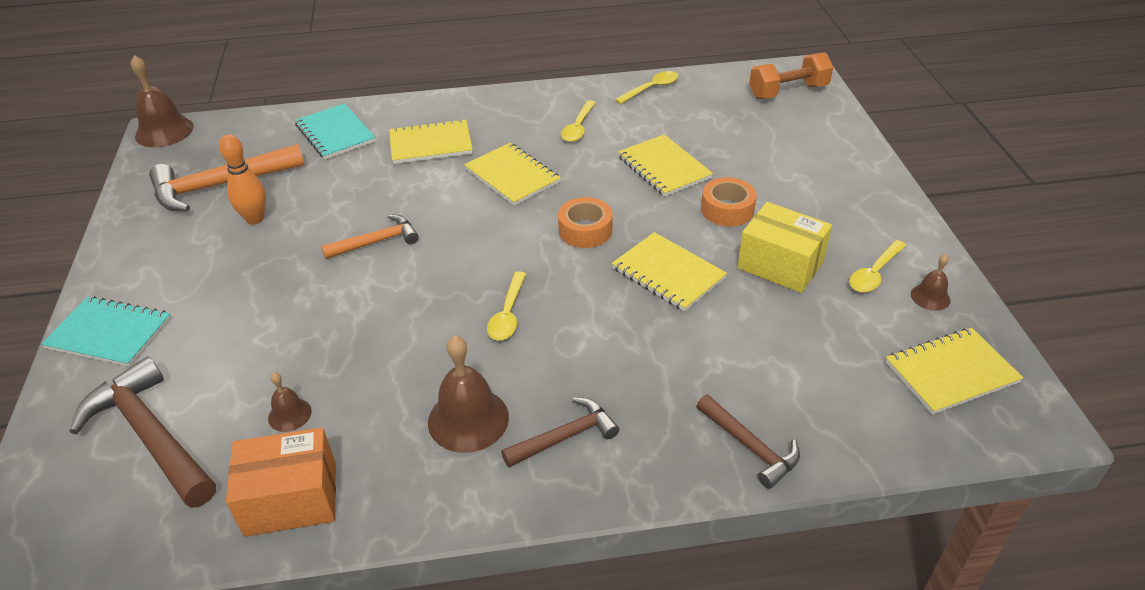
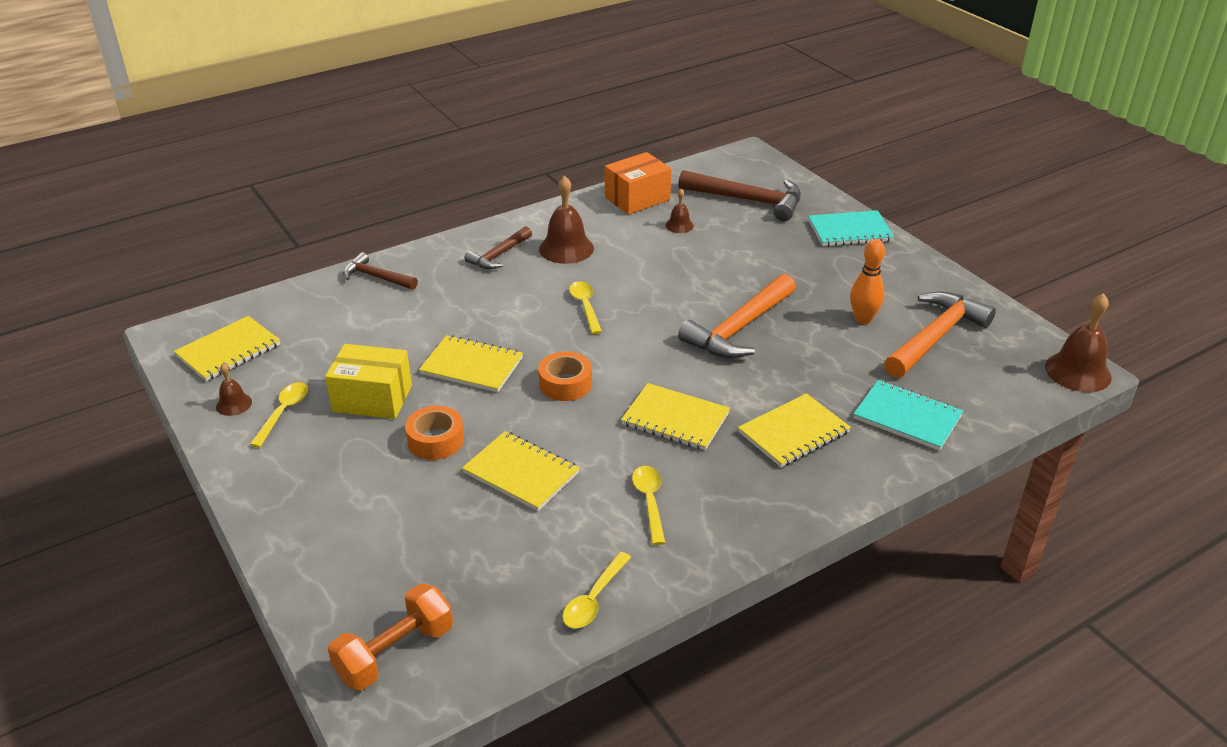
camera: 155 degrees right, 5 degrees down
(376, 242) = (739, 328): orange hammer -> orange hammer, size x1.72

